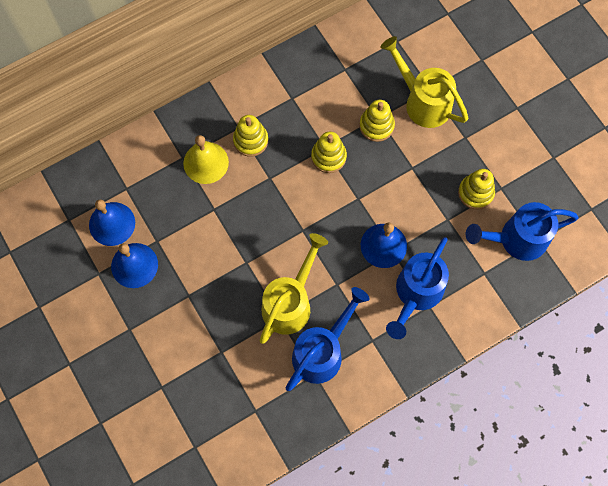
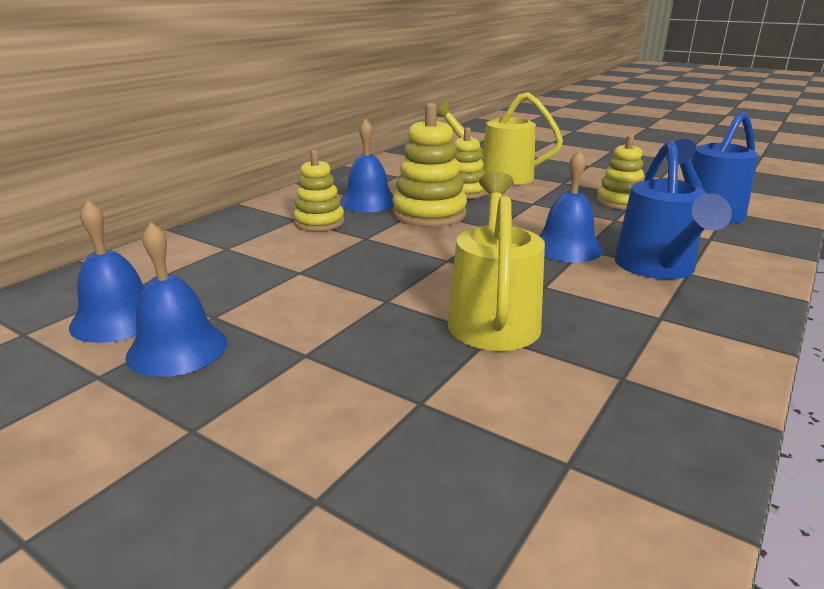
camera: 25 degrees left, 45 degrees down
(206, 162) = (264, 245): yellow bell -> none
(298, 116) = (368, 202): none -> blue bell
(322, 351) = (601, 348): blue watering can -> none
(328, 157) = (429, 214): yellow stacking toy -> yellow stacking toy, size x1.53

